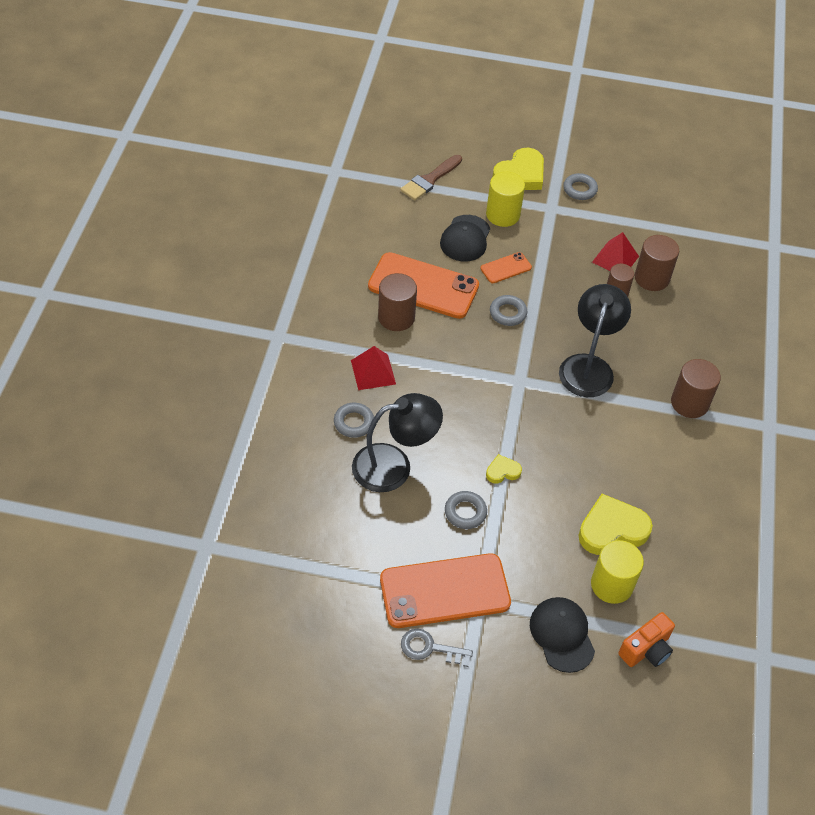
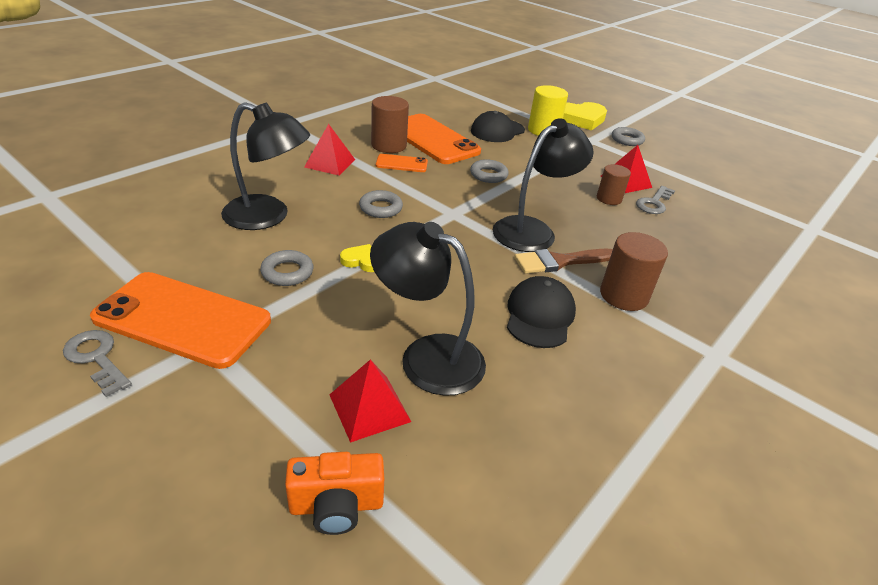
camera: 30 degrees right, 15 degrees down
(354, 422) = (273, 181): grey ring -> grey ring (381, 208)
(430, 180) = (501, 100): brown brush -> brown brush (560, 261)
(506, 268) = (515, 154): orange phone -> orange phone (401, 164)
(562, 635) = (250, 426): black cap -> black cap (539, 315)
(611, 585) = (369, 408): yellow cylinder -> red pyramid
(612, 529) = (427, 356): yellow heart -> black lamp
(651, 278) = (654, 203): brown cylinder -> grey key

